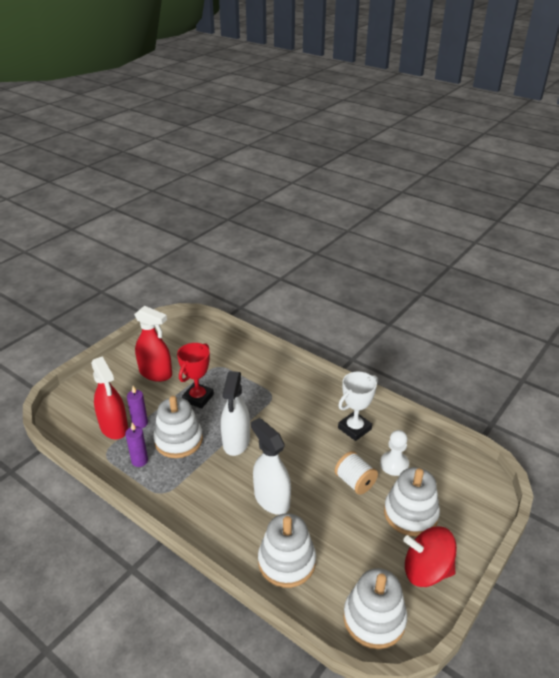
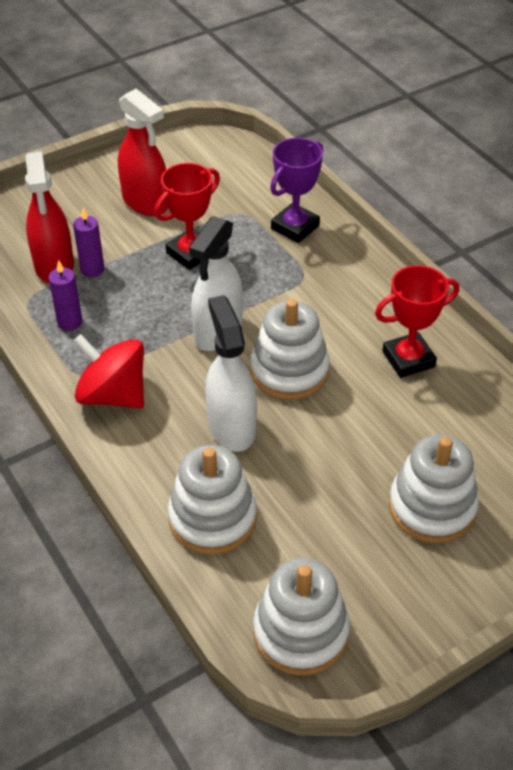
camera: 20 degrees right, 10 degrees up
(178, 440) = (136, 307): white stacking toy -> white stacking toy (289, 371)
(253, 367) = (295, 227): none -> purple trophy
(354, 428) = (408, 359): white trophy -> red trophy
(355, 482) = (368, 437): white spool -> none
(394, 464) = (444, 429): white pawn -> none
(426, 570) = (413, 593): red spinning top -> red spinning top (113, 395)

